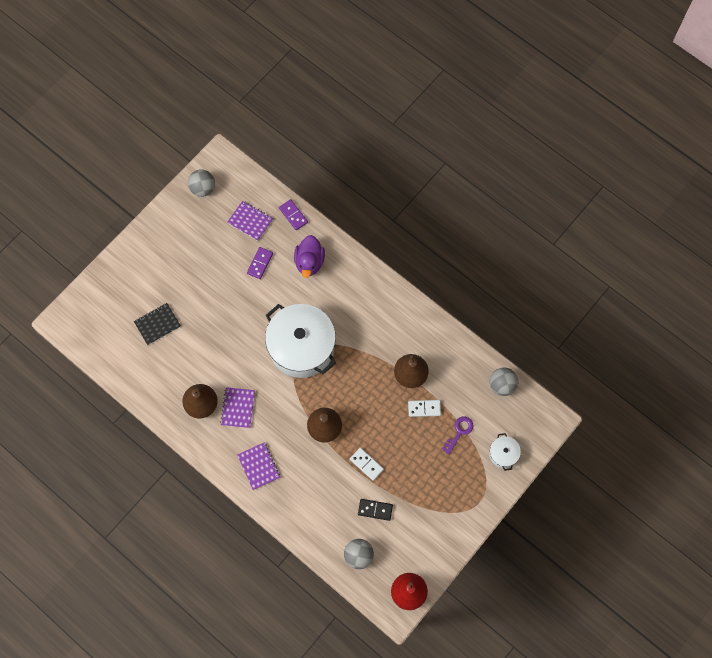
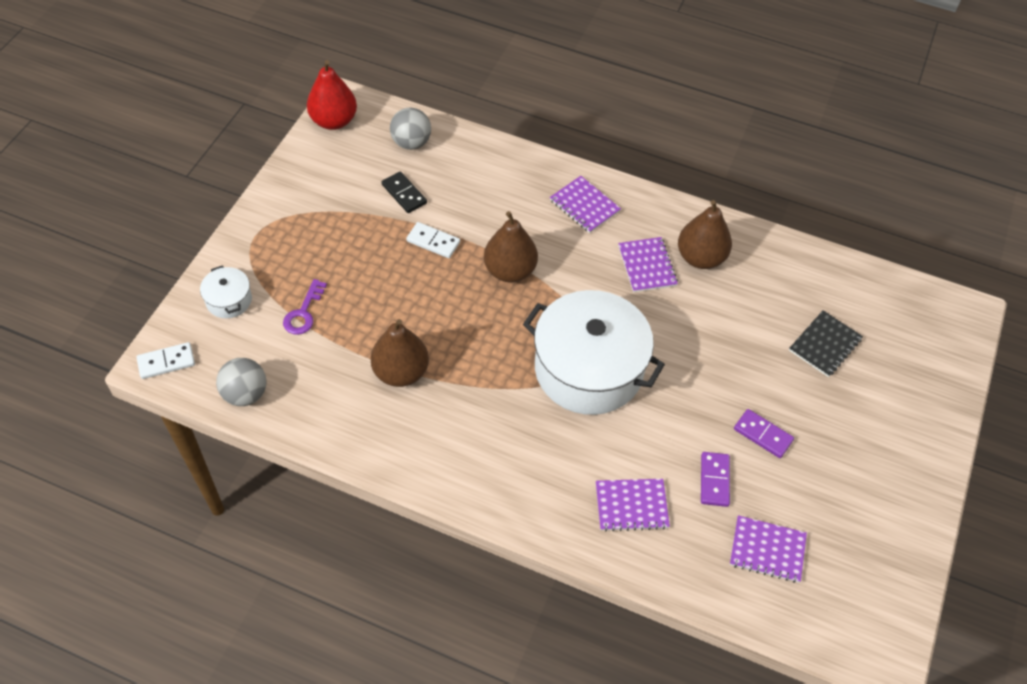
camera: 160 degrees right, 15 degrees down
(203, 188) = (882, 587): grey ball -> none
(293, 215) = (696, 583): purple domino -> purple domino (762, 435)
(309, 262) = (631, 505): purple duck -> purple notebook
(375, 510) = (404, 194): black domino -> black domino turned 60 degrees clockwise
(424, 408) = (366, 331): white domino -> white domino (166, 362)

